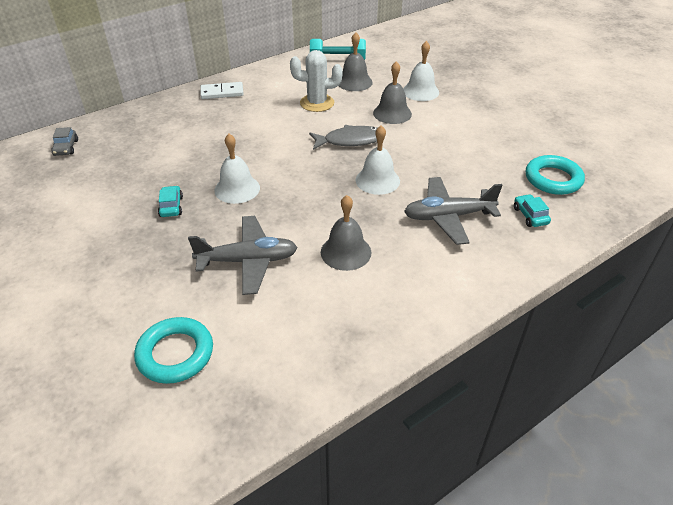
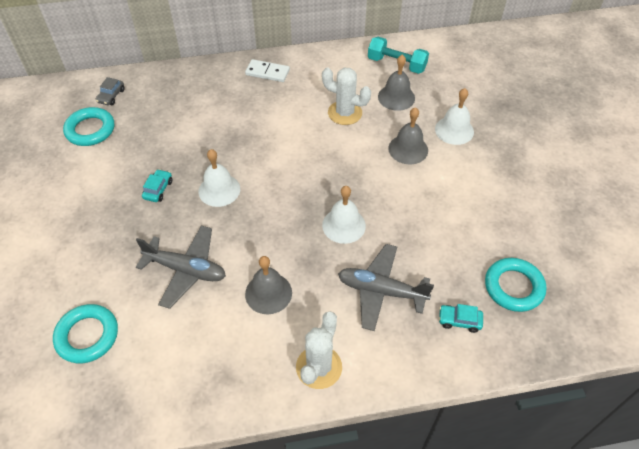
camera: 25 degrees right, 10 degrees up
(59, 180) = (90, 130): none -> turquoise ring
(350, 141) = (348, 170): grey fish -> none
(437, 292) = (319, 367): none -> white cactus
(530, 216) = (459, 321): turquoise car -> turquoise car turned 90 degrees counterclockwise

